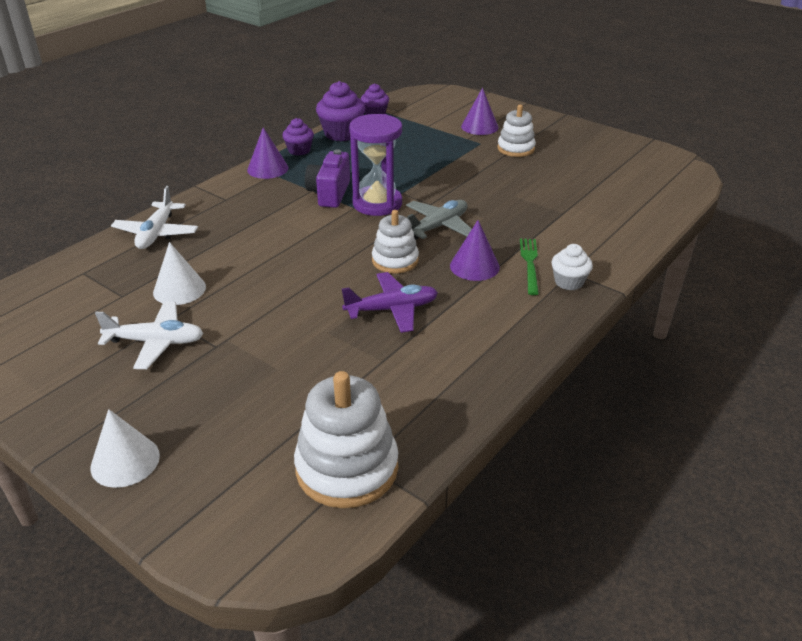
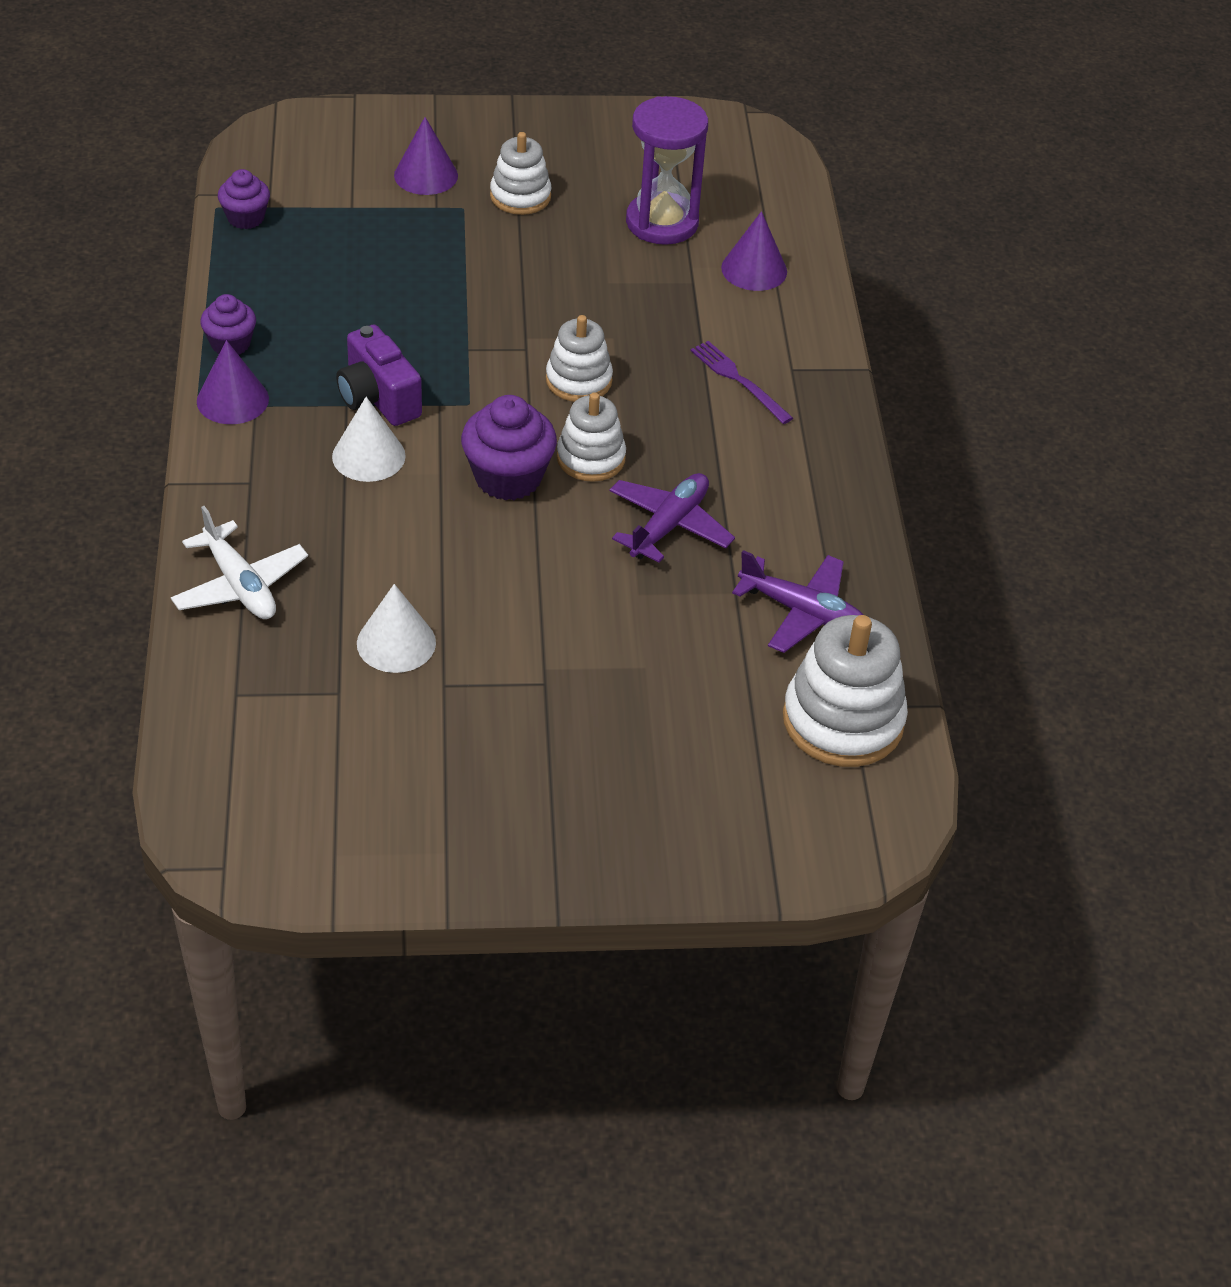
camera: 45 degrees left, 10 degrees up
(125, 461) = (637, 852): white cone -> white cone (368, 456)
(155, 342) = (472, 720): white plane -> none
(341, 134) = (249, 281): purple cupcake -> purple cupcake (508, 477)
(377, 203) = (461, 383): purple hourglass -> purple hourglass (662, 222)
(407, 392) = (802, 612): none -> purple plane
(438, 227) = (578, 380): grey plane -> white stacking toy
(474, 266) = (686, 417): purple cone -> purple cone (754, 269)
(530, 263) = (738, 380): green fork -> purple fork
(569, 282) = (803, 384): white cupcake -> none

